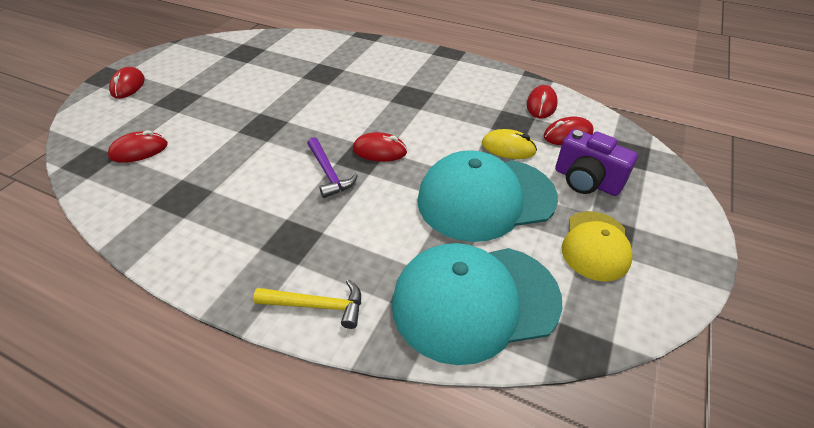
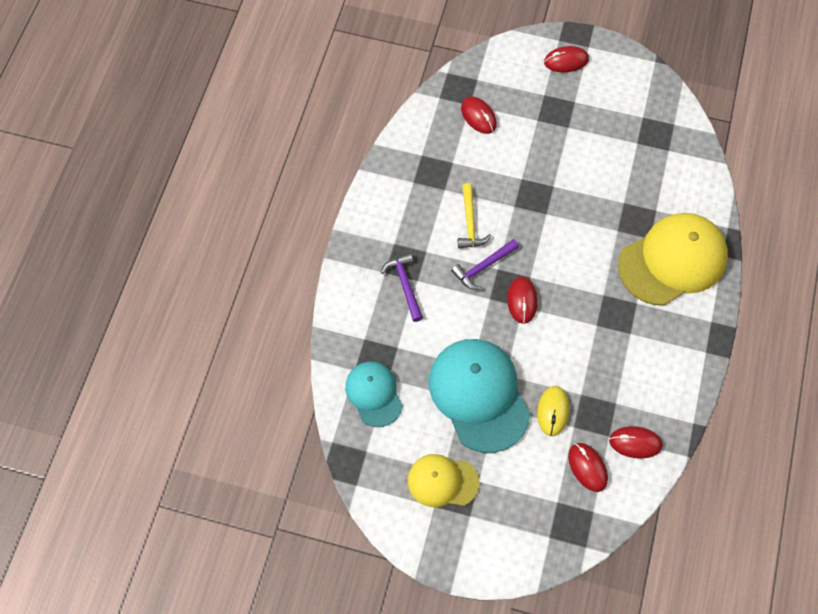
camera: 80 degrees right, 20 degrees up
(317, 305) = (353, 295): yellow hammer -> yellow hammer (470, 223)
(324, 245) = (405, 285): none -> purple hammer
(370, 62) = (672, 261): none -> yellow cap
(475, 301) = (374, 394): turquoise cap -> turquoise cap, size x0.58
(586, 181) = (520, 480): purple camera -> none

